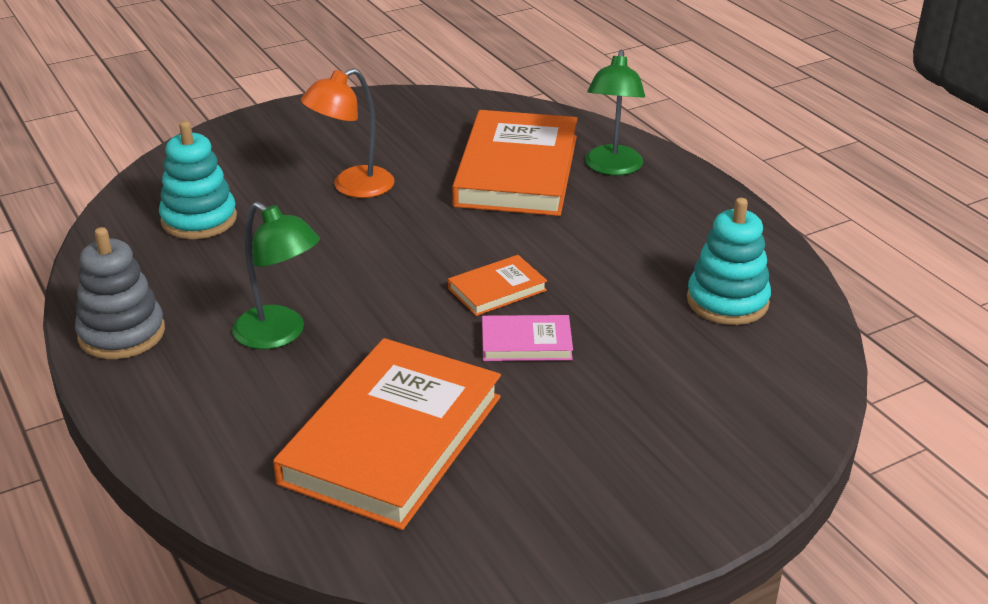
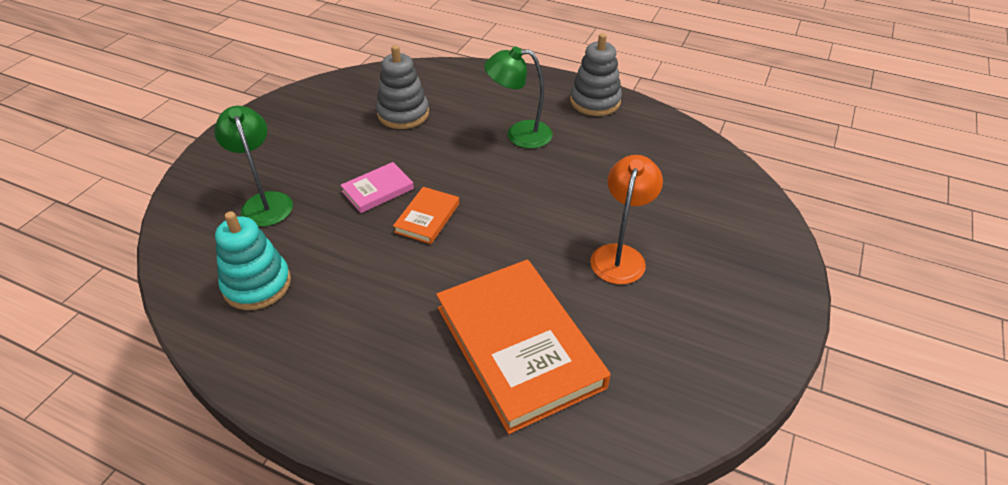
camera: 145 degrees right, 10 degrees up
(199, 219) = (671, 178): turquoise stacking toy -> none
(392, 439) = (403, 114): orange book -> grey stacking toy
(612, 168) = (438, 401): green lamp -> green lamp (265, 202)

